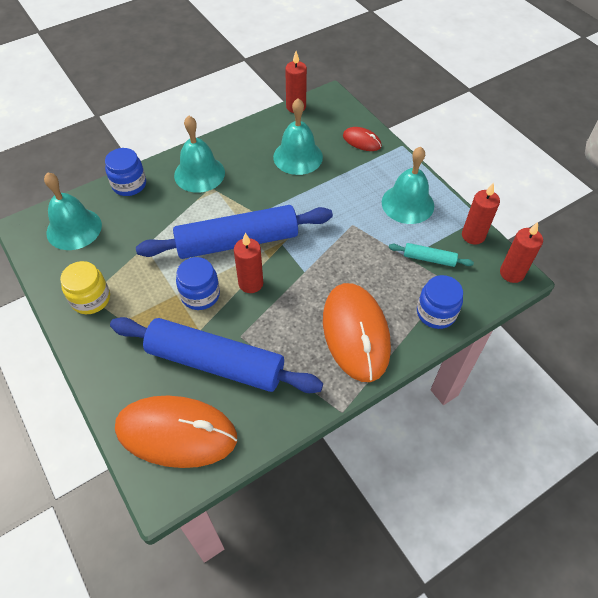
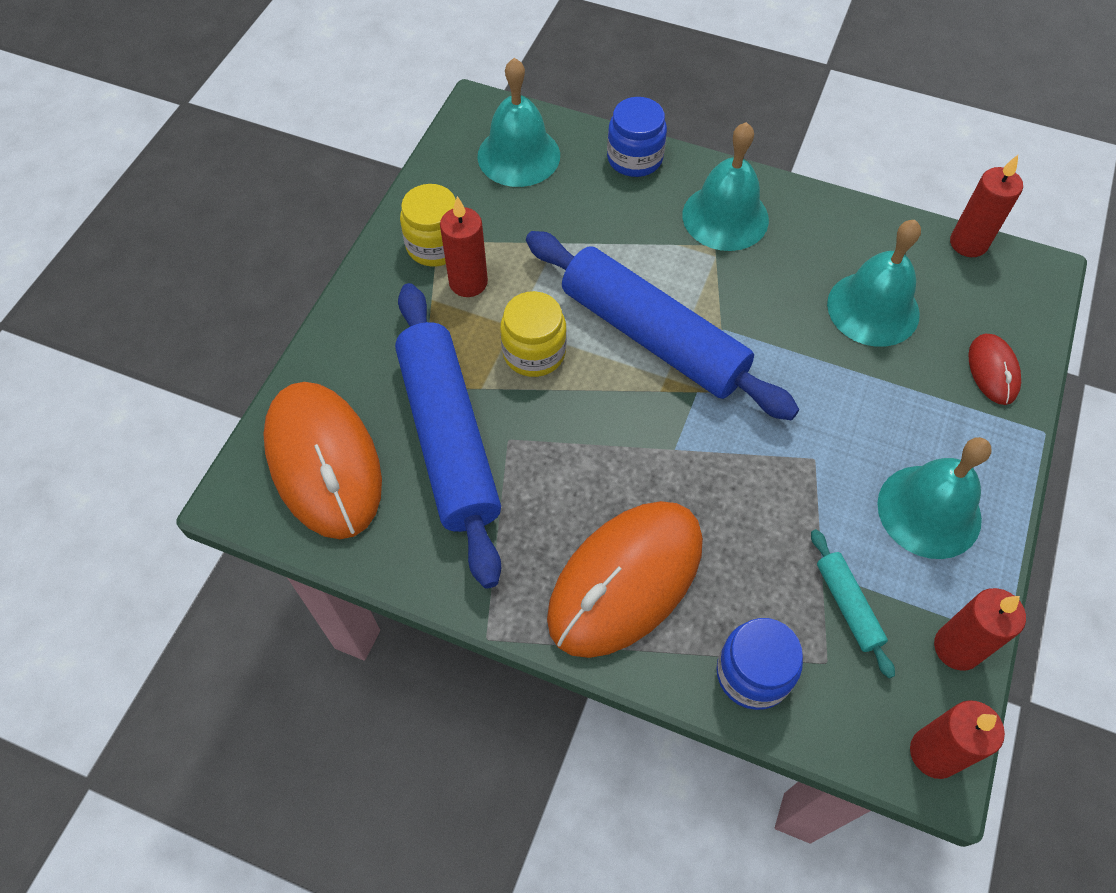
camera: 55 degrees right, 5 degrees up
(200, 295) = (534, 352): blue jar -> yellow jar
(251, 283) = (599, 397): red candle -> red candle (468, 282)

